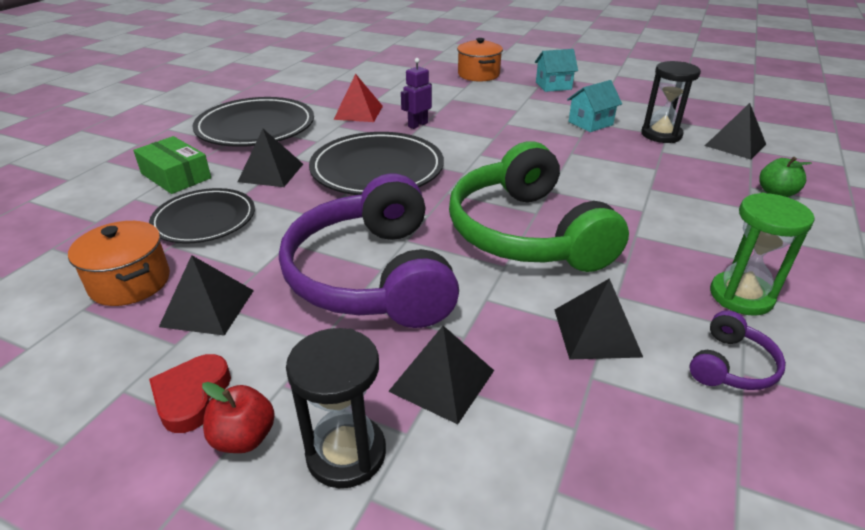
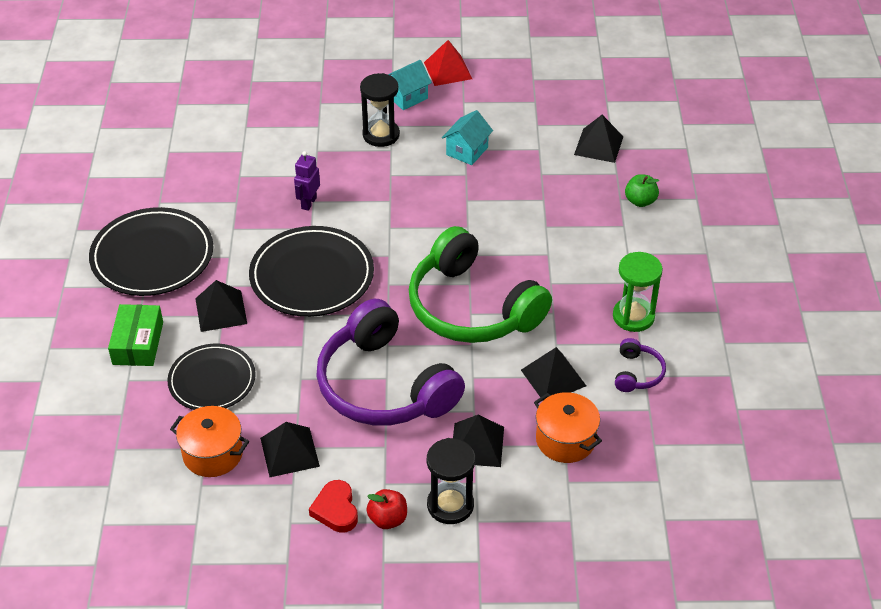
camera: 25 degrees left, 10 degrees up
(176, 176) = (138, 343): green box -> green box turned 75 degrees clockwise
(358, 112) = (237, 202): red pyramid -> red pyramid (447, 70)
(478, 74) = (320, 98): orange pot -> orange pot (565, 440)
(661, 135) = (534, 150): black hourglass -> black hourglass (381, 135)

